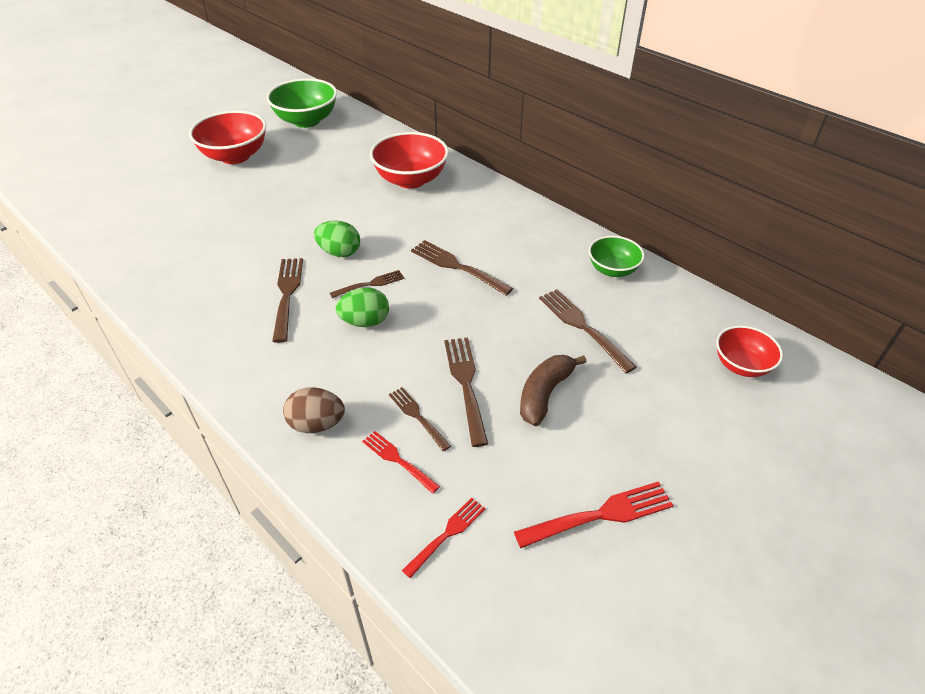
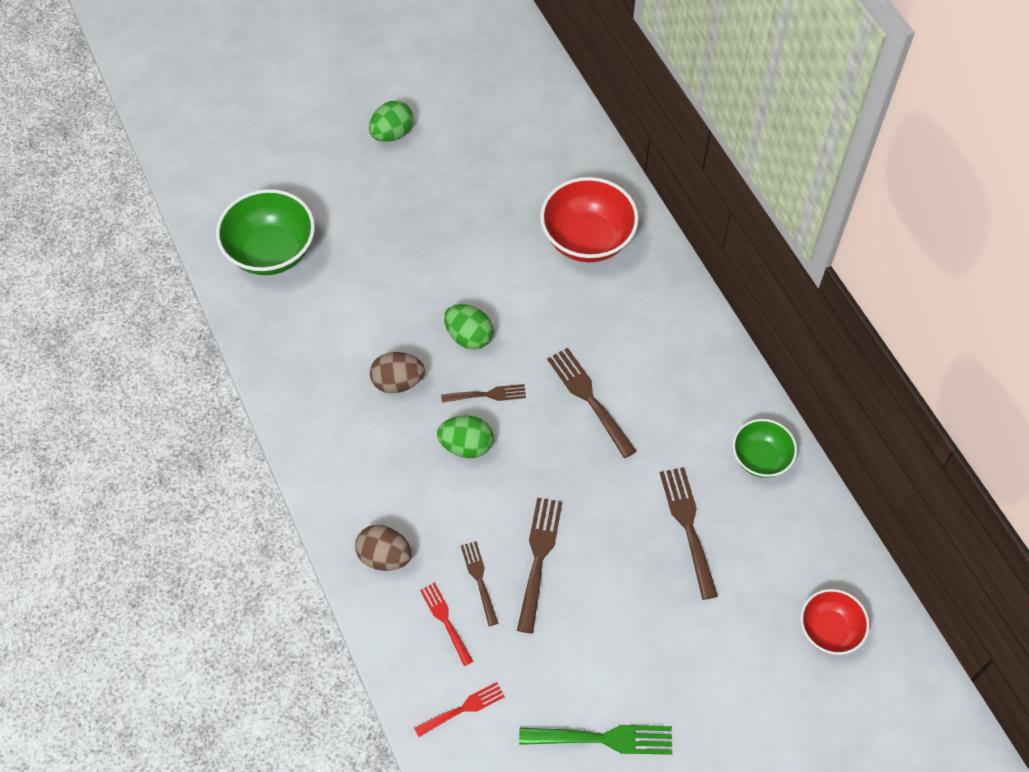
camera: 20 degrees right, 15 degrees up
(235, 156) = (392, 134): red bowl -> green egg
(287, 294) = (398, 382): brown fork -> brown egg
(306, 121) = (494, 87): green bowl -> green bowl (271, 251)
(544, 394) = (611, 596): brown banana -> none
(600, 515) = (603, 739): red fork -> green fork

